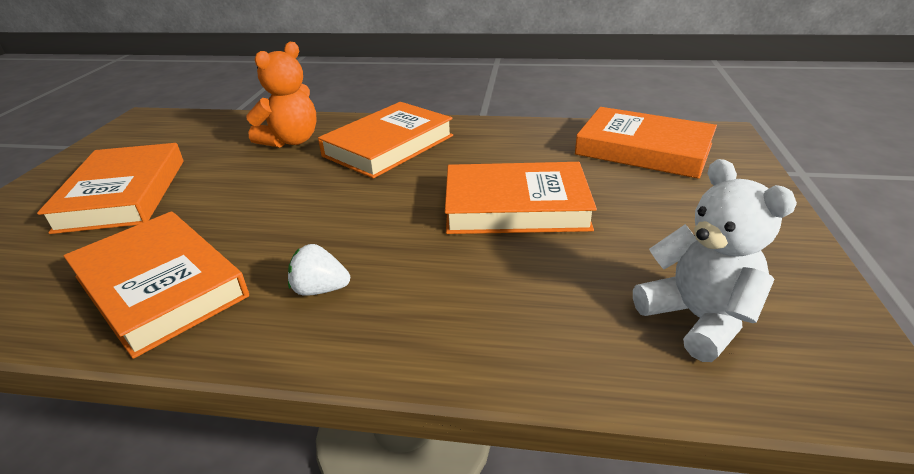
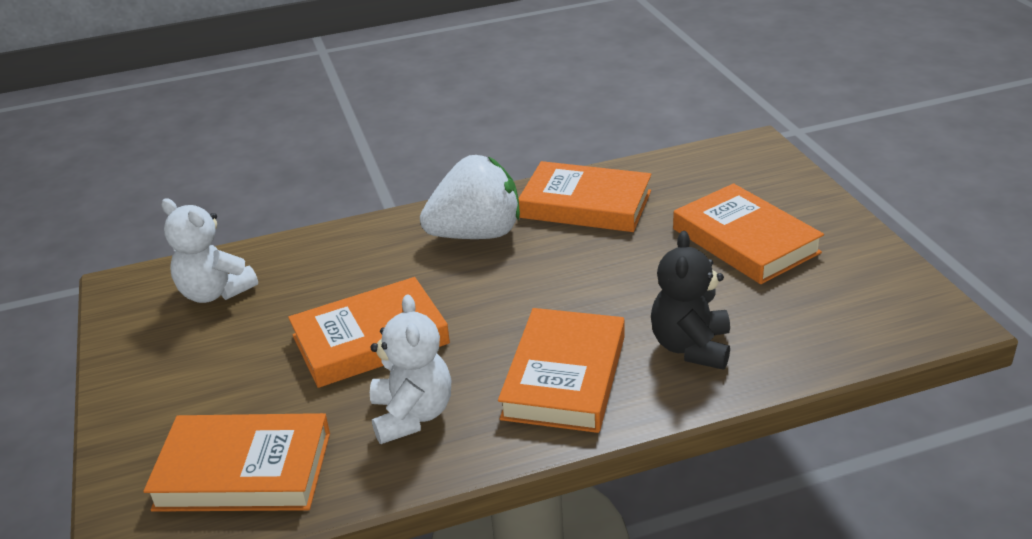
camera: 155 degrees right, 0 degrees up
(291, 141) = (691, 347): orange teddy bear -> black teddy bear
(320, 289) = (476, 234): white strawberry -> white strawberry, size x2.31
(509, 150) = (412, 415): none -> white teddy bear

